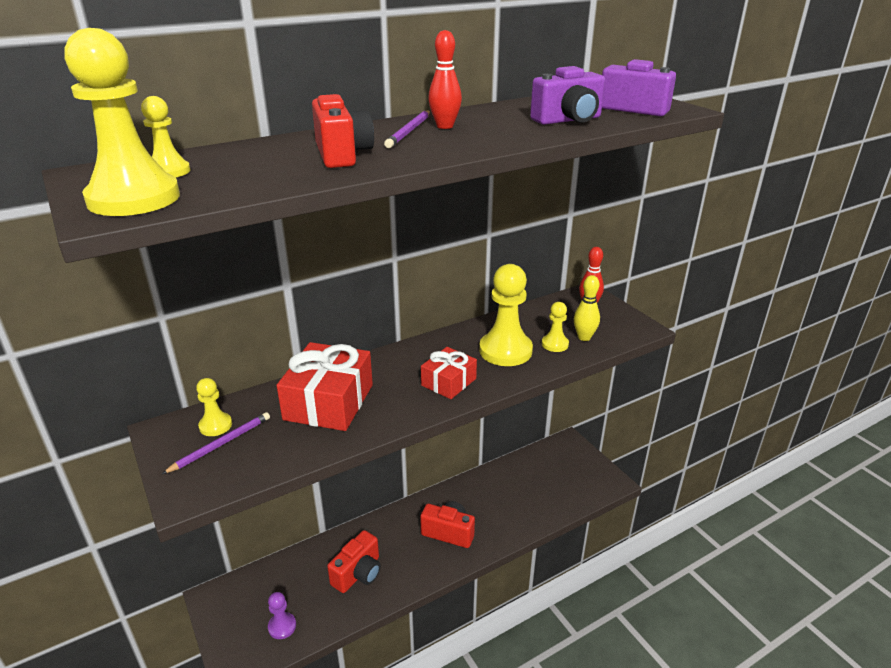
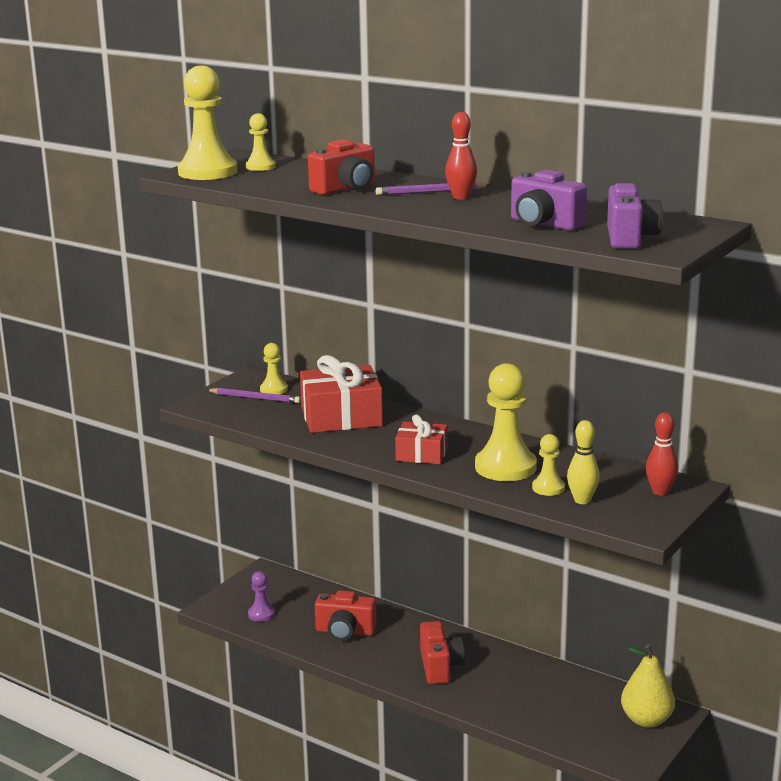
camera: 65 degrees right, 10 degrees down
(569, 456) = (646, 720): none -> yellow pear

